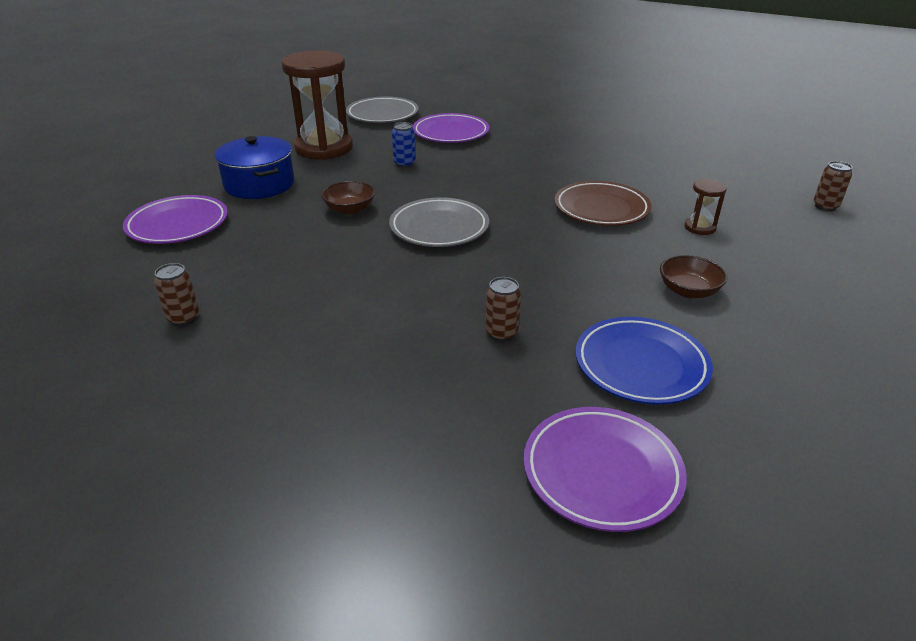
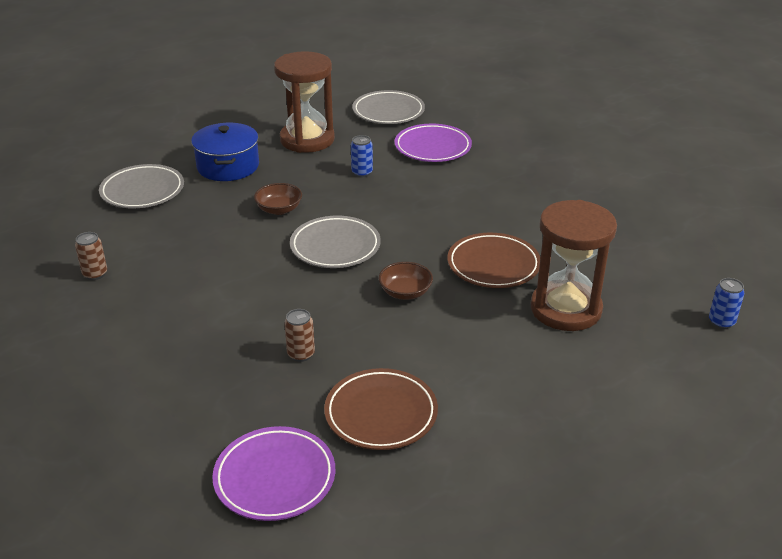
camera: 25 degrees right, 0 degrees up
(178, 225) = (142, 191): purple plate -> grey plate
(641, 365) = (381, 413): blue plate -> brown plate
(688, 291) = (487, 365): brown bowl -> brown bowl (405, 292)
(700, 227) = (565, 309): brown hourglass -> brown hourglass, size x2.34
(825, 207) = (721, 322): brown can -> blue can

